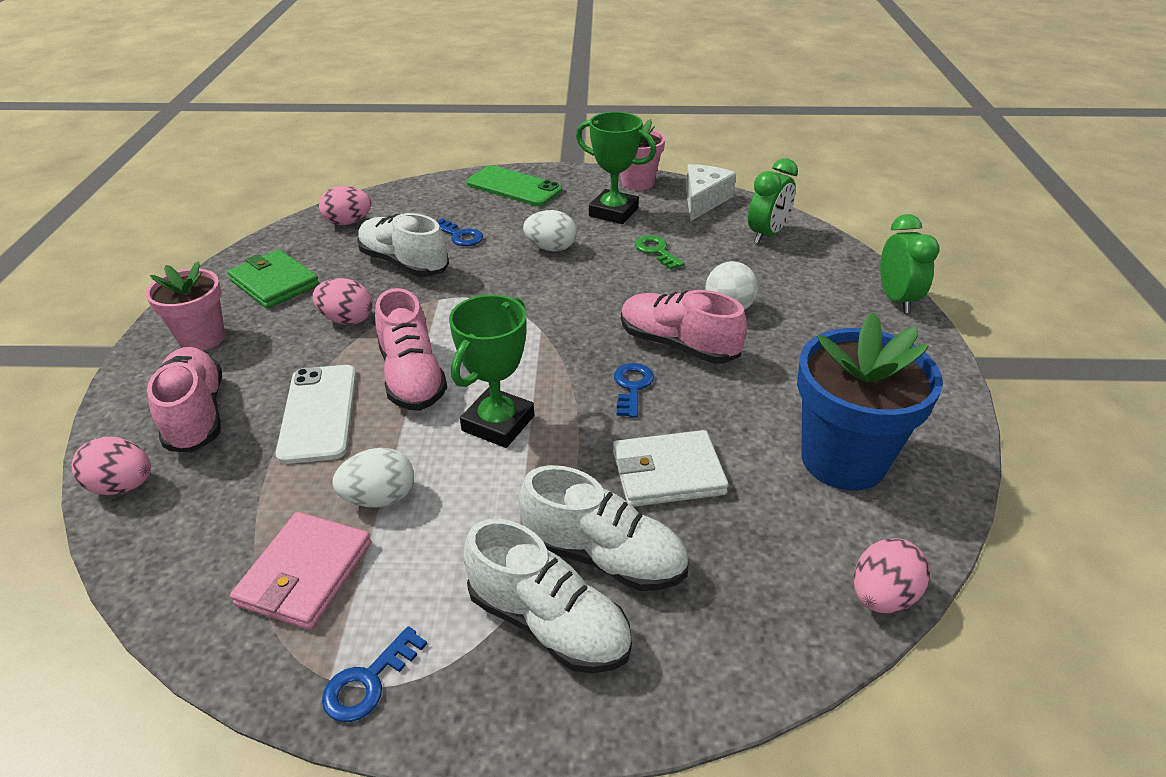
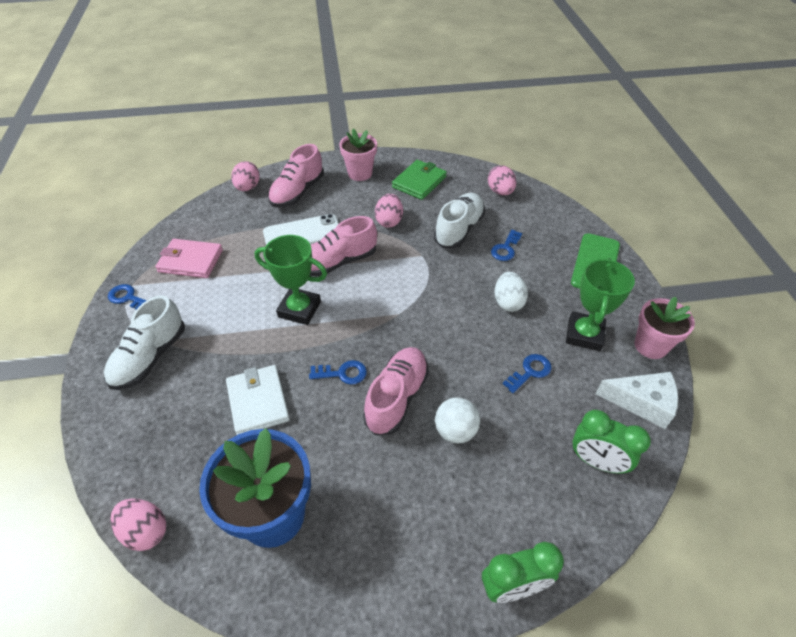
camera: 80 degrees right, 10 degrees up
(196, 415) = (297, 192): pink shoe -> pink shoe turned 150 degrees clockwise
(379, 498) = (238, 273): white egg -> none
(603, 556) = (192, 375): white shoe -> none
(656, 251) = (530, 372): green key -> blue key

